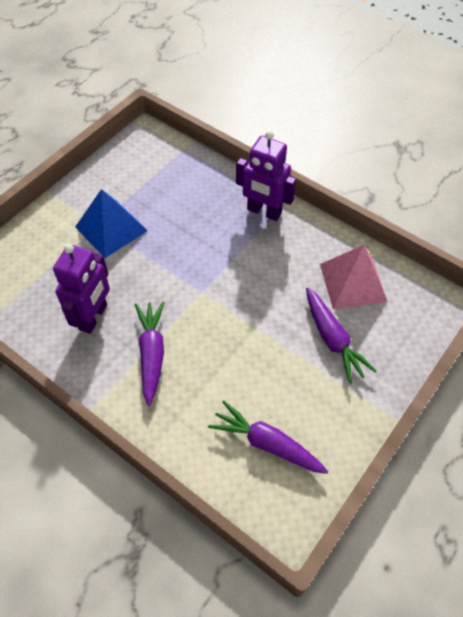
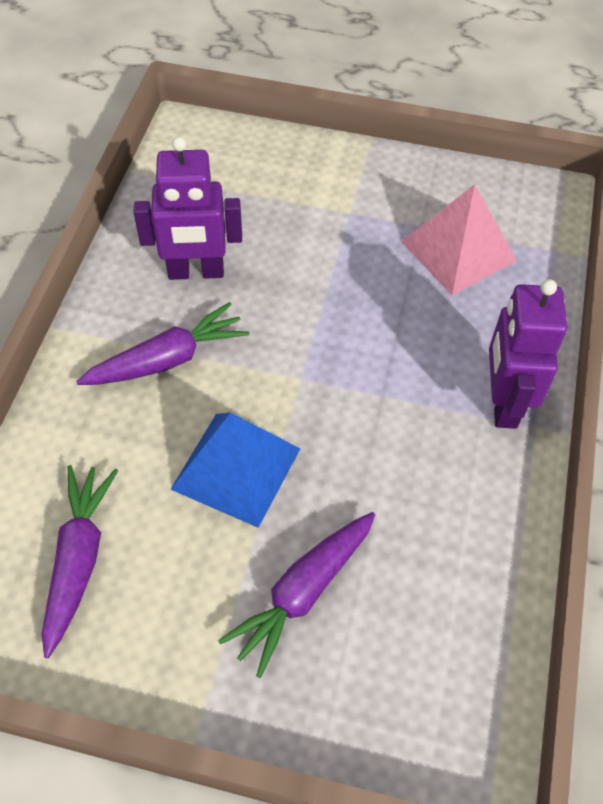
camera: 65 degrees right, 0 degrees up
(111, 229) = (351, 229): blue pyramid -> blue pyramid (236, 468)
(353, 282) = (436, 588): pink pyramid -> pink pyramid (459, 251)

